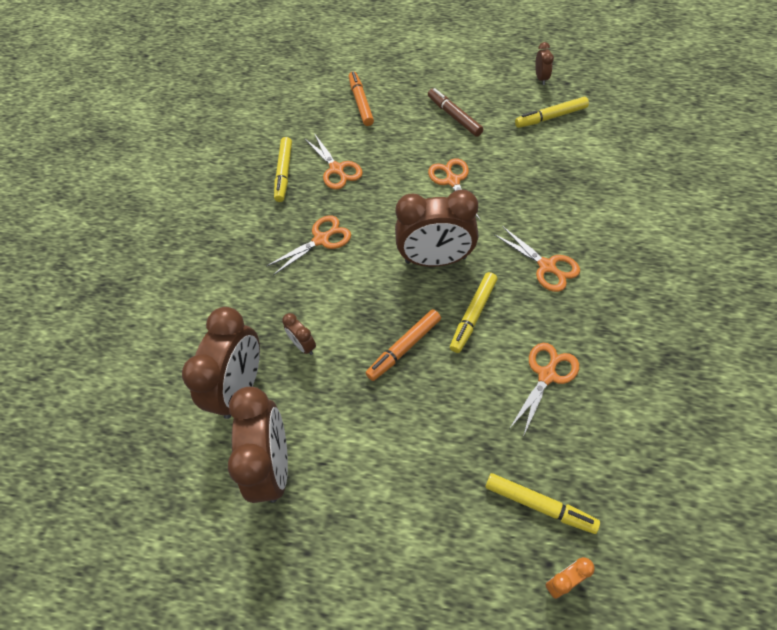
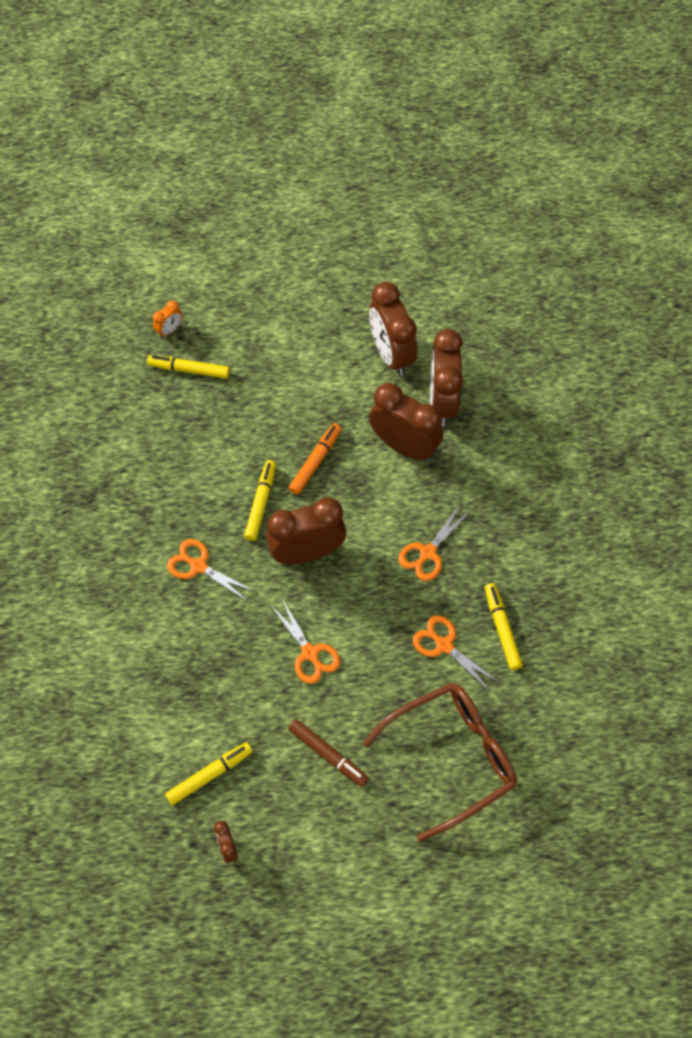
camera: 160 degrees right, 5 degrees up
(303, 345) = (404, 446): brown clock -> brown clock, size x2.25
(361, 102) = (451, 758): orange marker -> brown glasses
(547, 375) = (191, 463): orange scissors -> none

